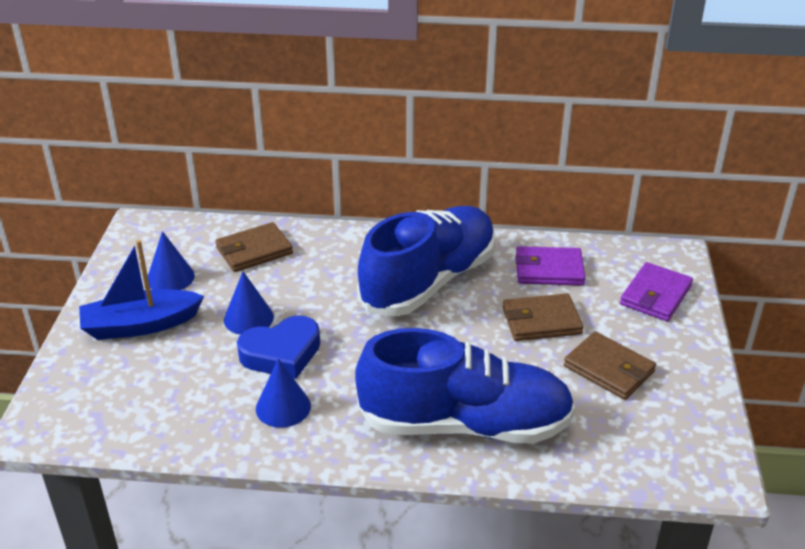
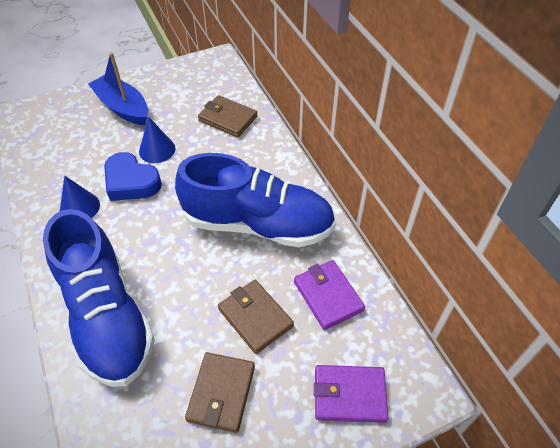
camera: 60 degrees right, 15 degrees up
(170, 277) = (175, 97): blue cone -> none

